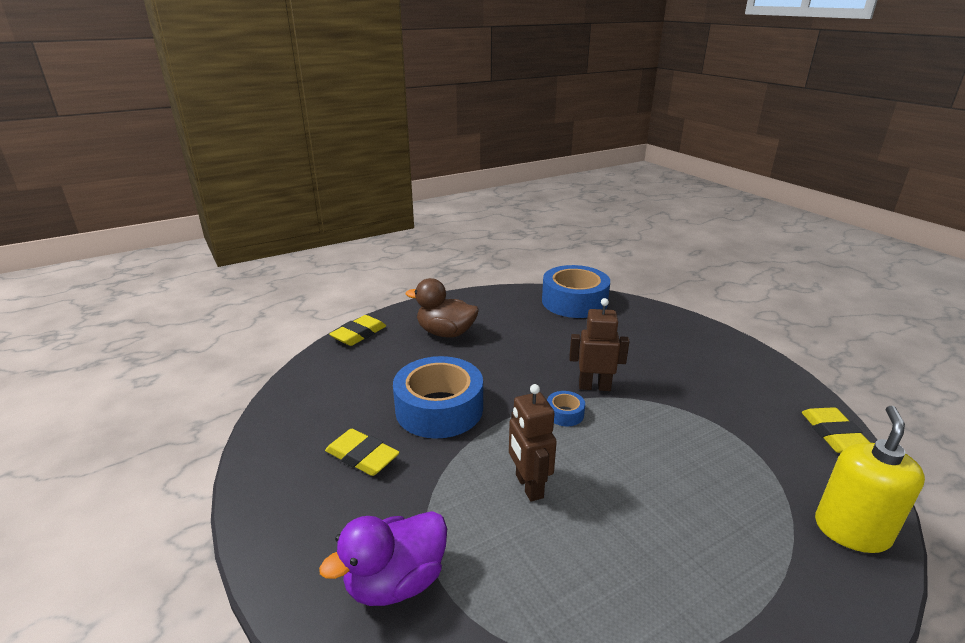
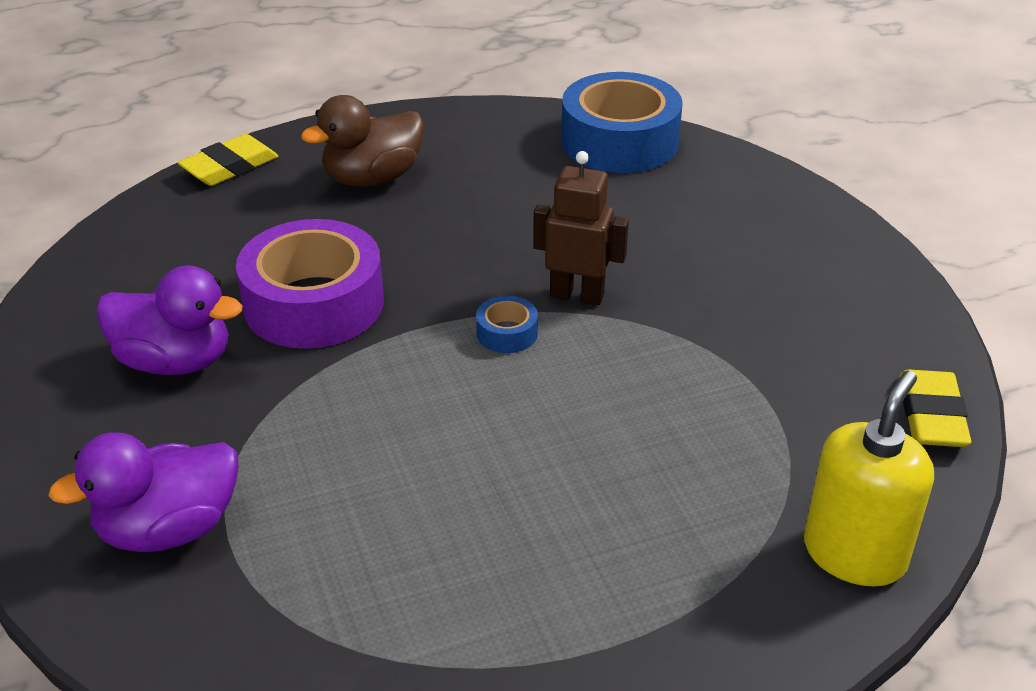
camera: 10 degrees right, 10 degrees up
(362, 456) = (175, 361): yellow eraser -> purple duck
(439, 409) = (314, 303): blue tape -> purple tape
(446, 333) = (372, 178): brown duck -> brown duck turned 60 degrees counterclockwise
(528, 486) = (401, 432): brown robot -> none

